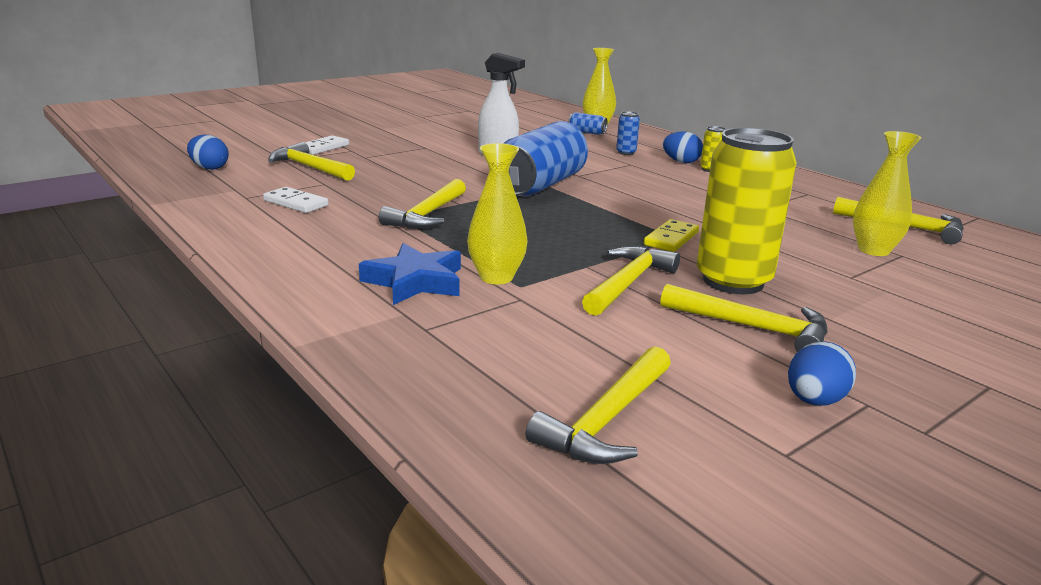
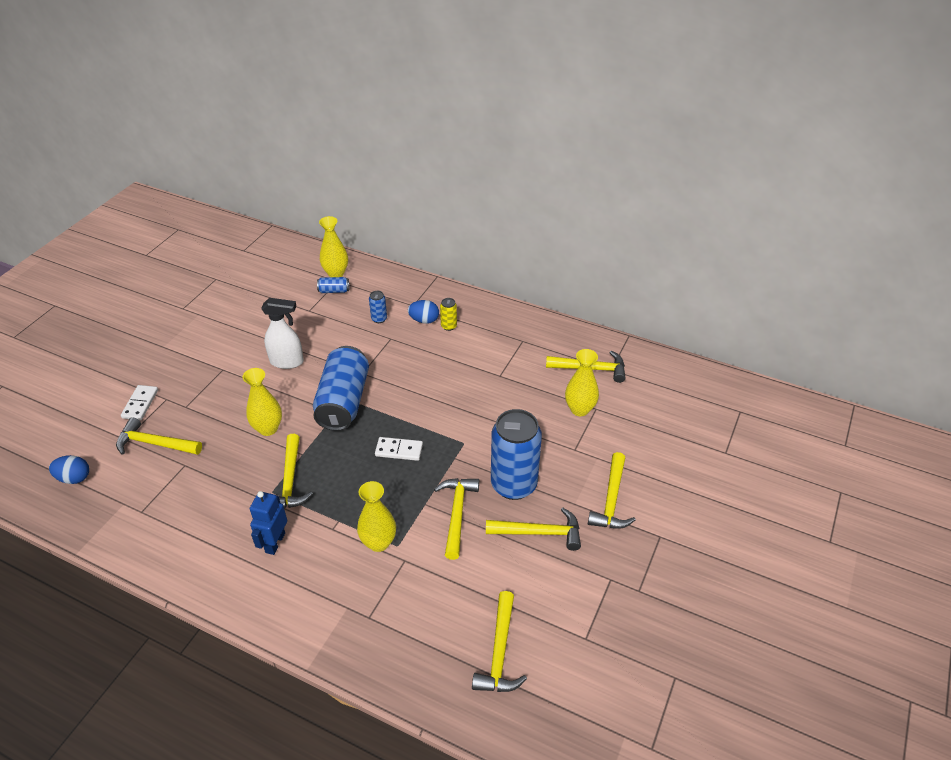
camera: 25 degrees left, 20 degrees up
(296, 203) = (185, 504): white domino -> white domino (399, 450)
(364, 246) = (275, 542): none -> blue robot
(415, 281) = (333, 570): blue star -> none
(437, 183) = (268, 428): none -> yellow vase
(671, 239) = (460, 446): yellow domino -> none
(733, 281) = (513, 485): yellow can -> blue can
(814, 400) = (586, 588): blue egg -> none
(900, 330) = (611, 500): none -> yellow hammer

